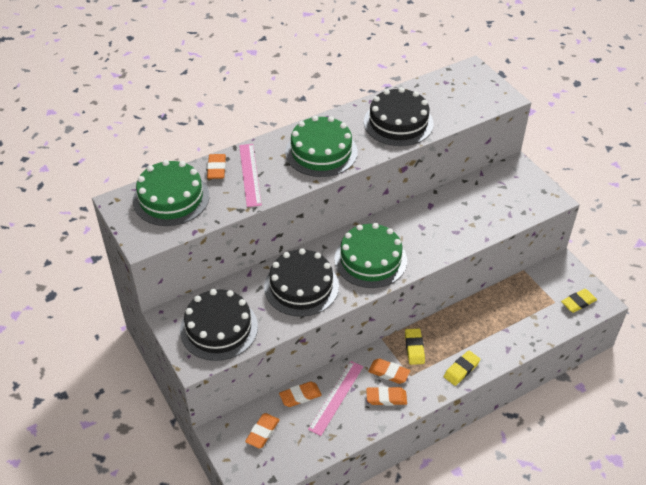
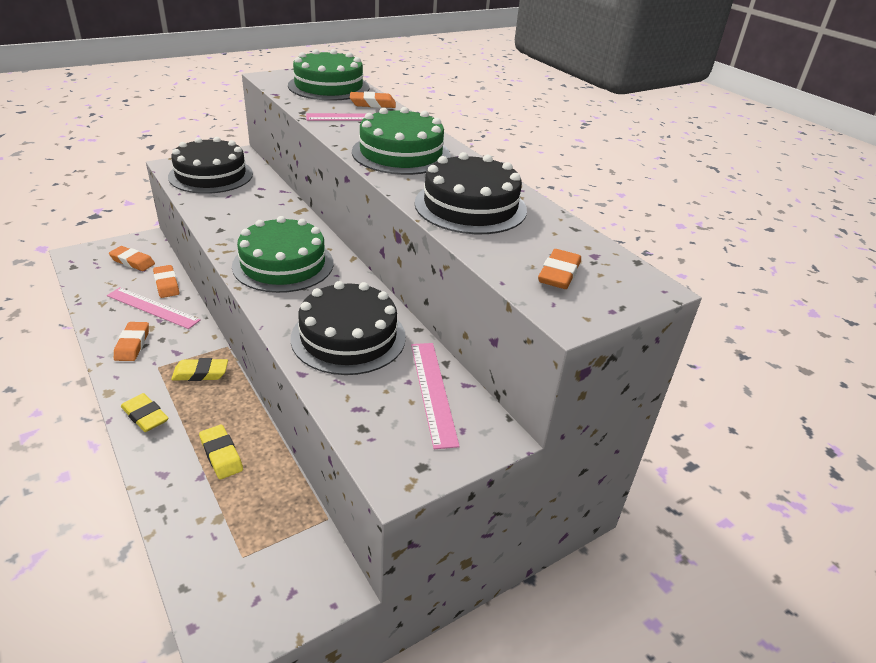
camera: 85 degrees right, 10 degrees down
(301, 286) = (252, 218): black cake -> black cake (348, 337)
(389, 373) = (170, 349): orange eraser -> orange eraser (559, 274)
(490, 186) = (433, 392): none -> pink ruler
(578, 302) = (231, 597): yellow eraser -> yellow eraser (221, 455)

